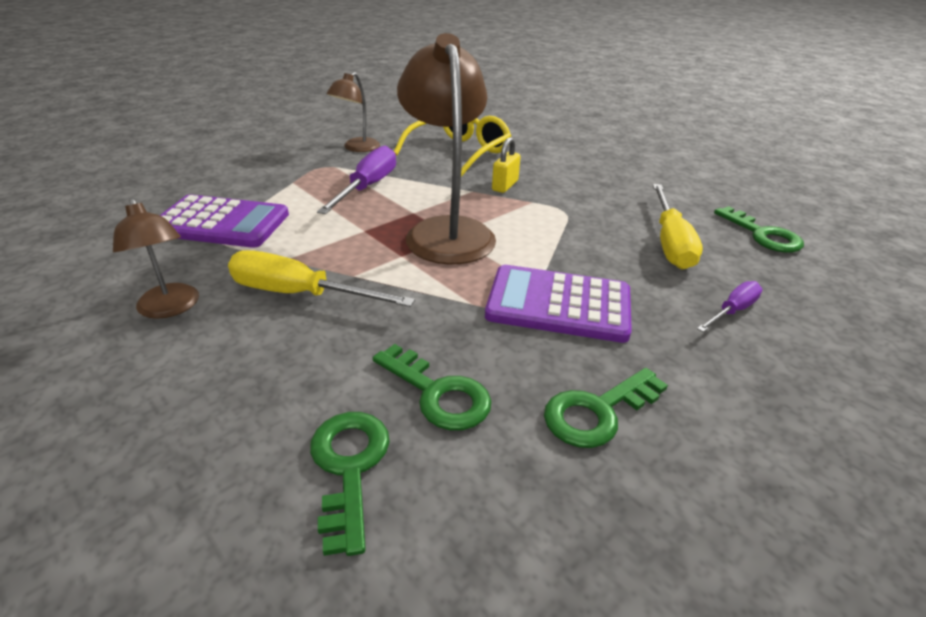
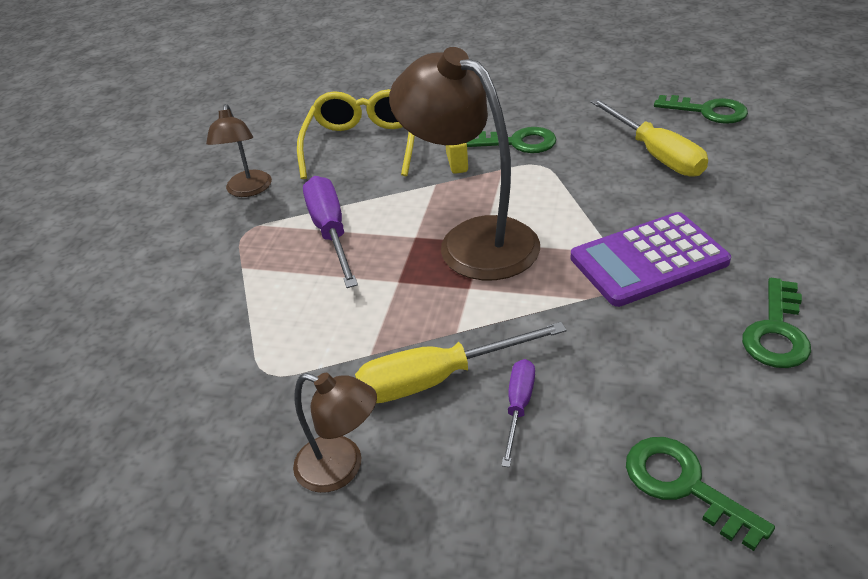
camera: 30 degrees left, 5 degrees up
(221, 223) = (242, 355): purple calculator -> none
(438, 393) = (664, 389): green key -> green key (518, 142)
(732, 311) = (762, 195): purple screwdriver -> purple screwdriver (518, 407)

